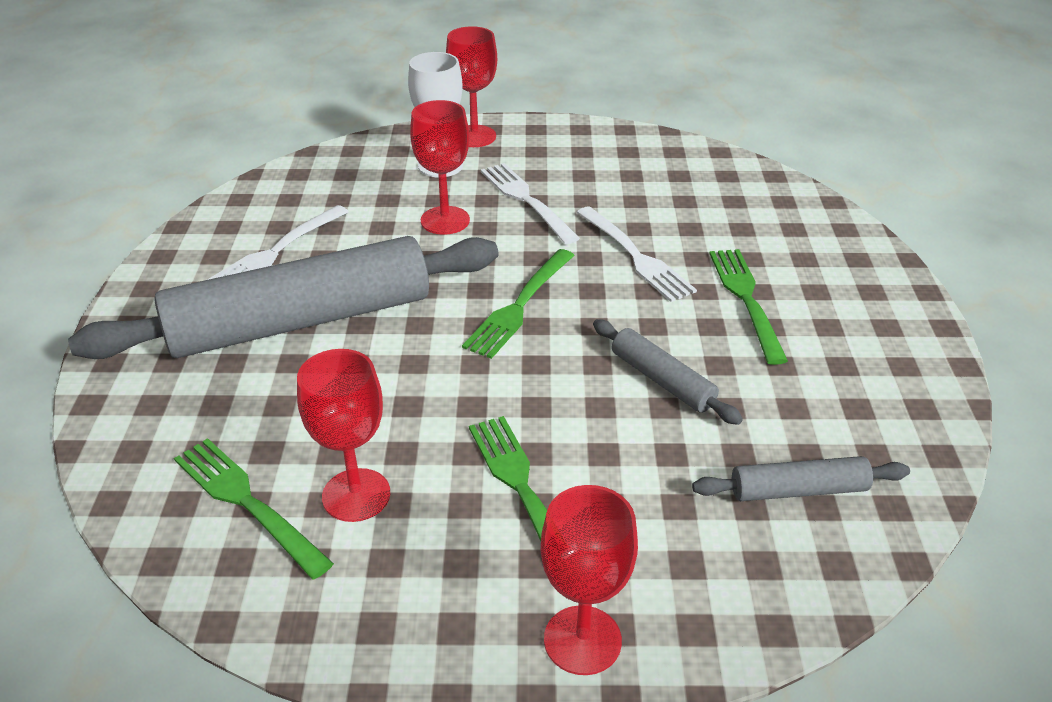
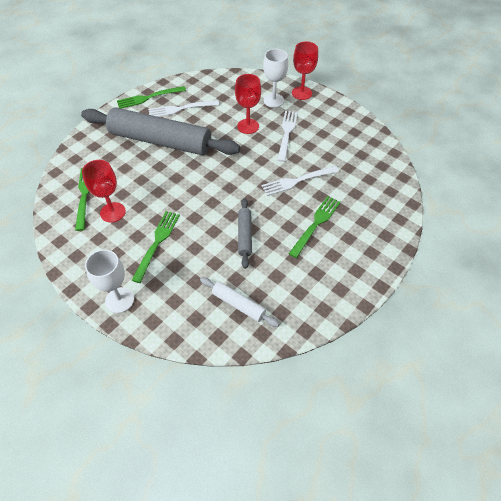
camera: 40 degrees right, 15 degrees up
(520, 306) = (232, 176): green fork -> green fork (149, 97)
(582, 640) = (119, 300): red goblet -> white goblet
(635, 256) = (297, 181): white fork -> white fork turned 60 degrees clockwise
(798, 490) = (238, 304): grey rolling pin -> white rolling pin

